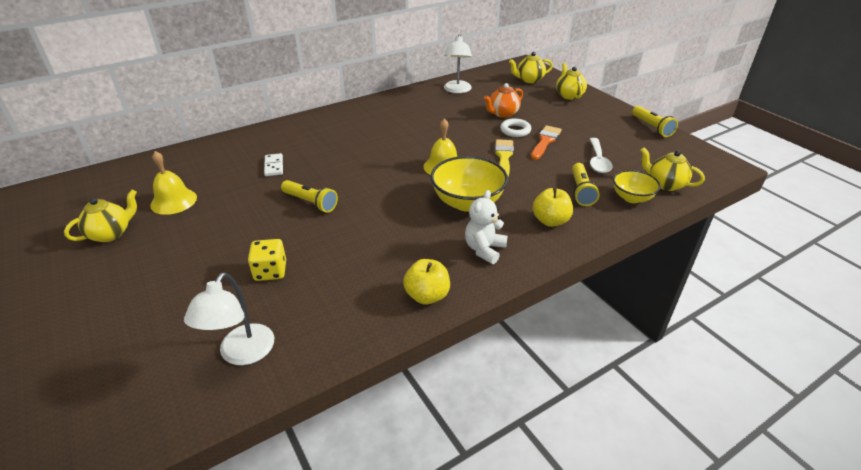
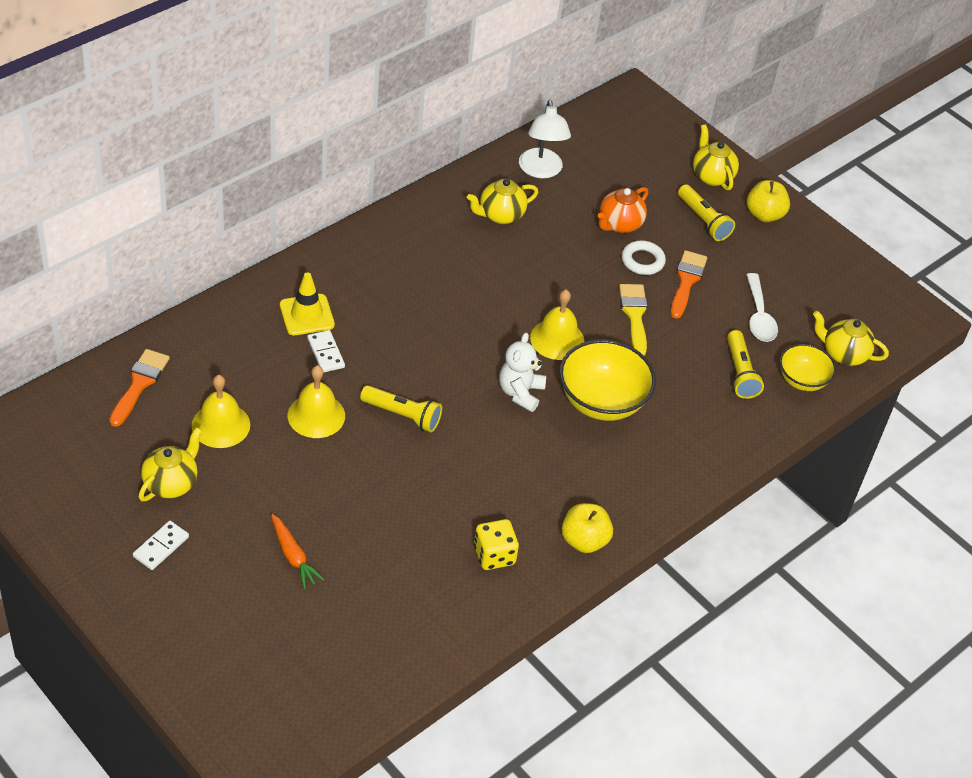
camera: 15 degrees left, 10 degrees up
(69, 275) = (161, 547): none -> white domino
(134, 176) = (139, 384): none -> orange brush
(170, 289) = (293, 556): none -> orange carrot
(242, 354) = (412, 625): white lamp -> none
(246, 199) = (316, 415): none -> yellow bell
(270, 271) = (397, 523): yellow dice -> yellow dice (494, 555)
(272, 147) = (307, 315): none -> yellow traffic cone
(484, 249) = (635, 473): white teddy bear -> white teddy bear (520, 393)
(529, 80) = (648, 139): yellow teapot -> yellow teapot (500, 215)
(550, 221) = (706, 424): yellow apple -> yellow apple (764, 215)
(652, 127) = (830, 244): yellow flashlight -> yellow flashlight (703, 220)

